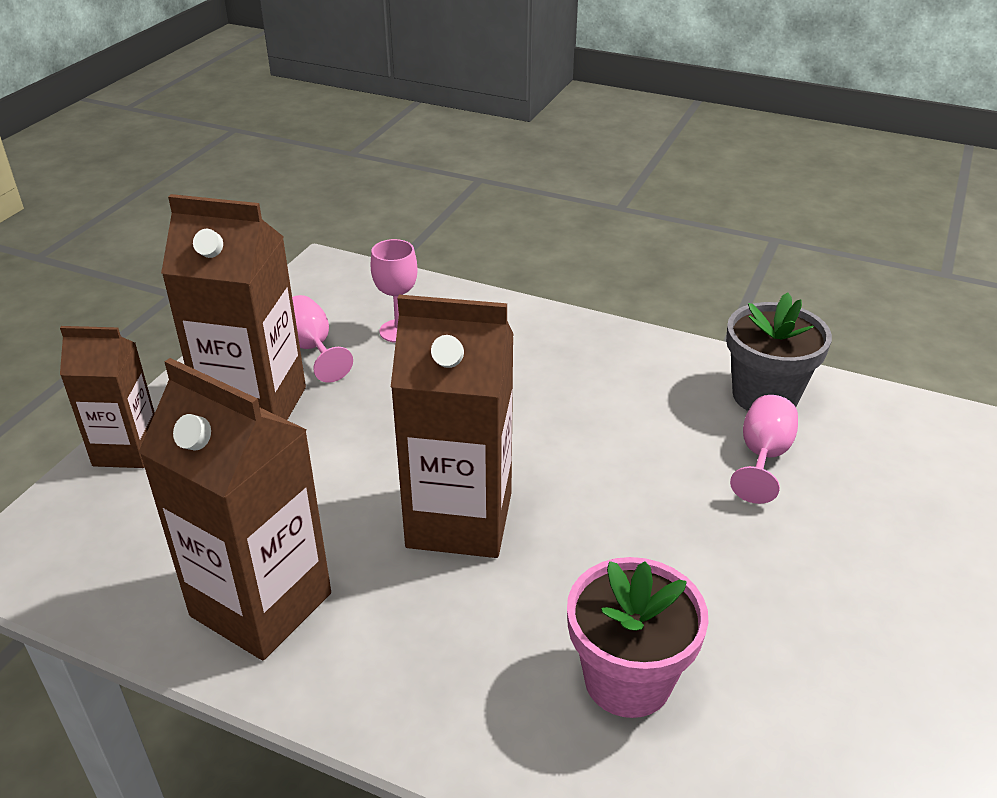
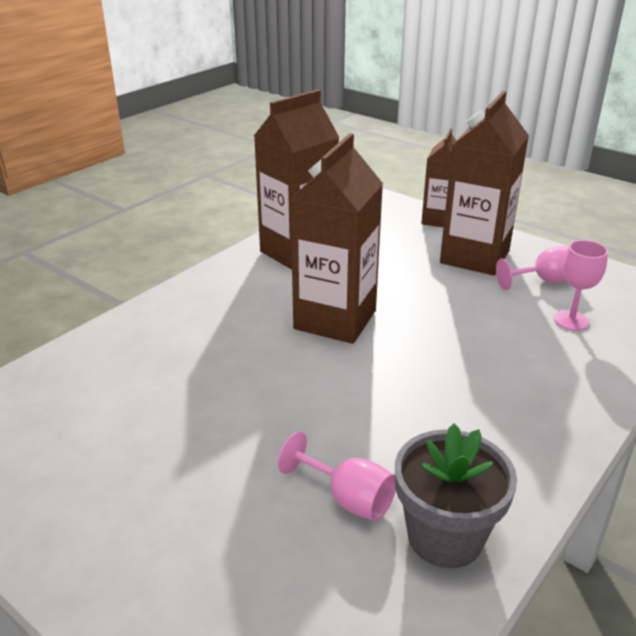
camera: 105 degrees right, 5 degrees down
(627, 679) = (170, 360): pink flower pot -> none

